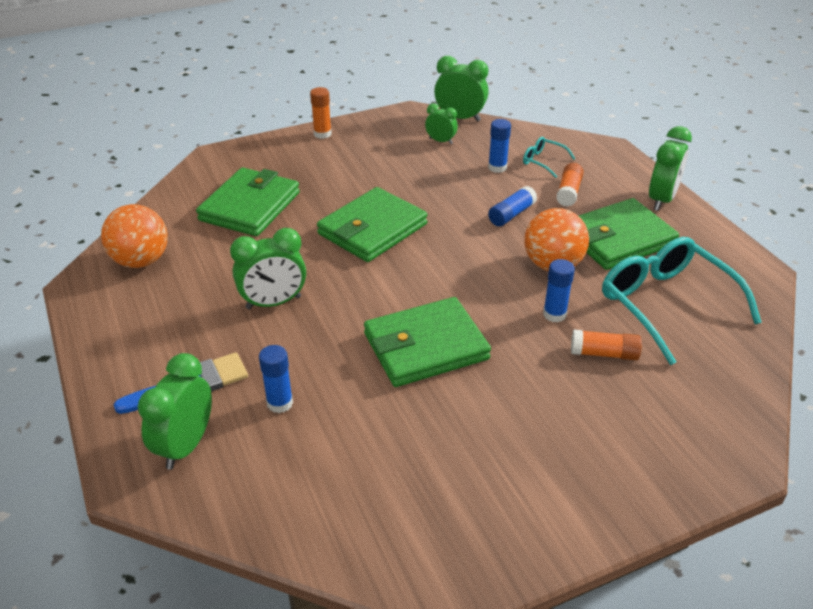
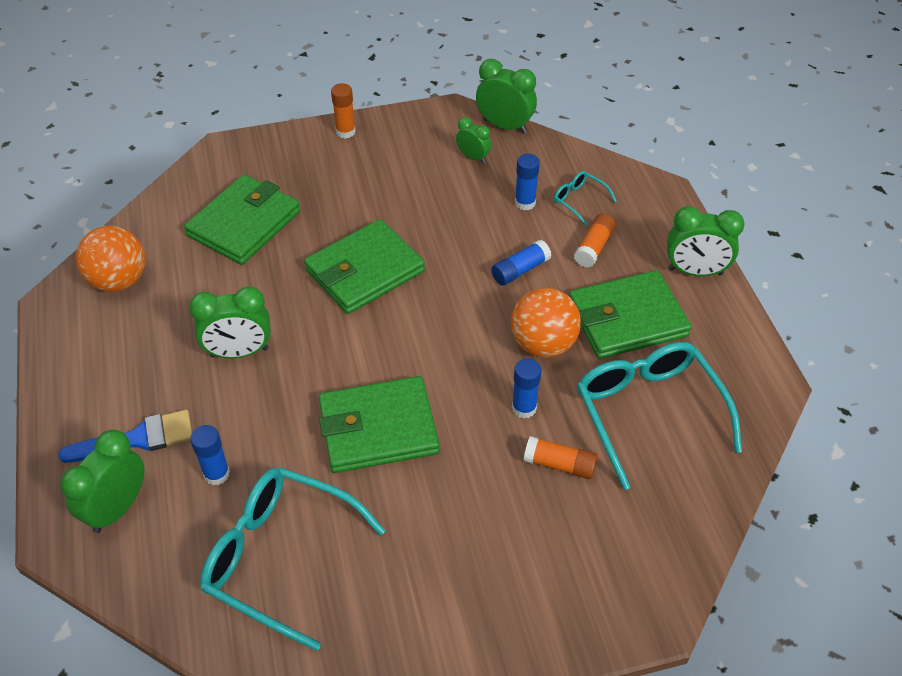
camera: 10 degrees right, 10 degrees up
(364, 465) = (279, 557): none -> turquoise glasses
(661, 200) = (695, 271): green clock -> green clock turned 60 degrees clockwise

